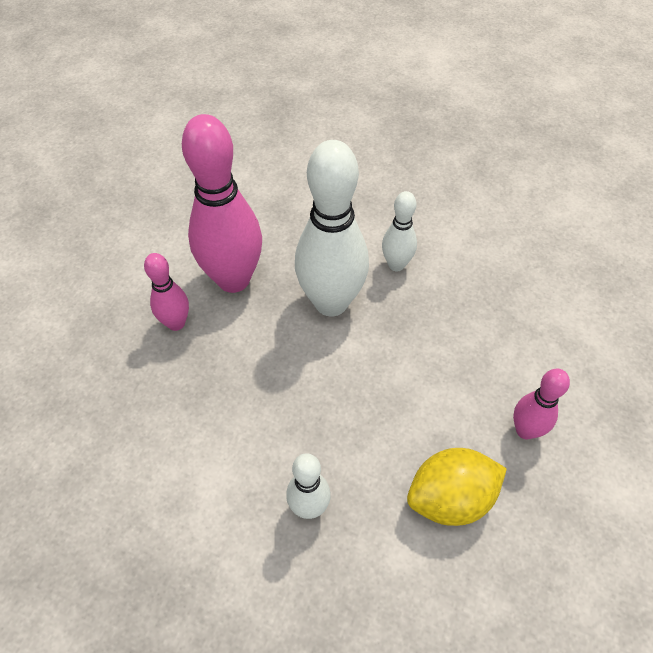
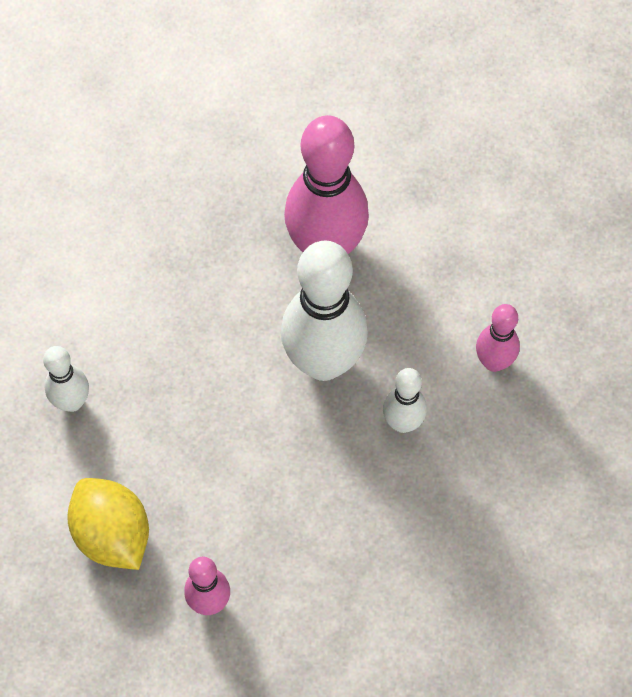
camera: 75 degrees right, 10 degrees up
(176, 323) = (249, 210): pink bowling pin -> pink bowling pin (494, 362)

